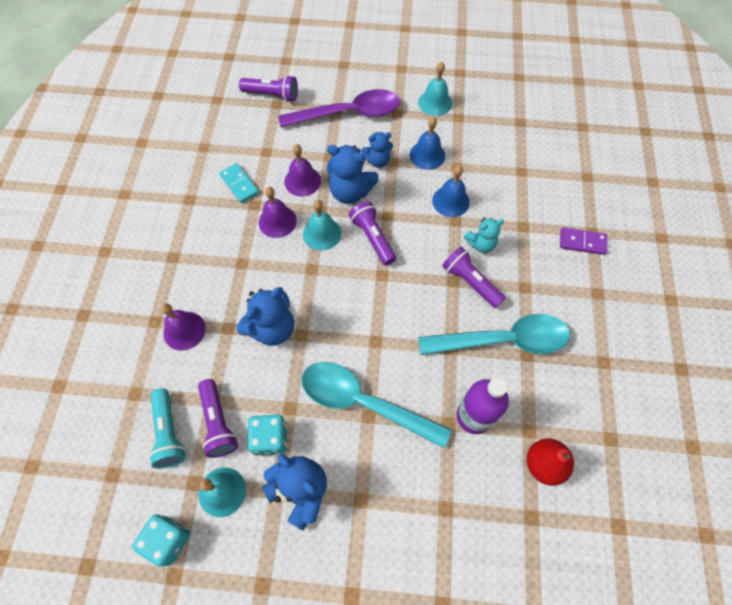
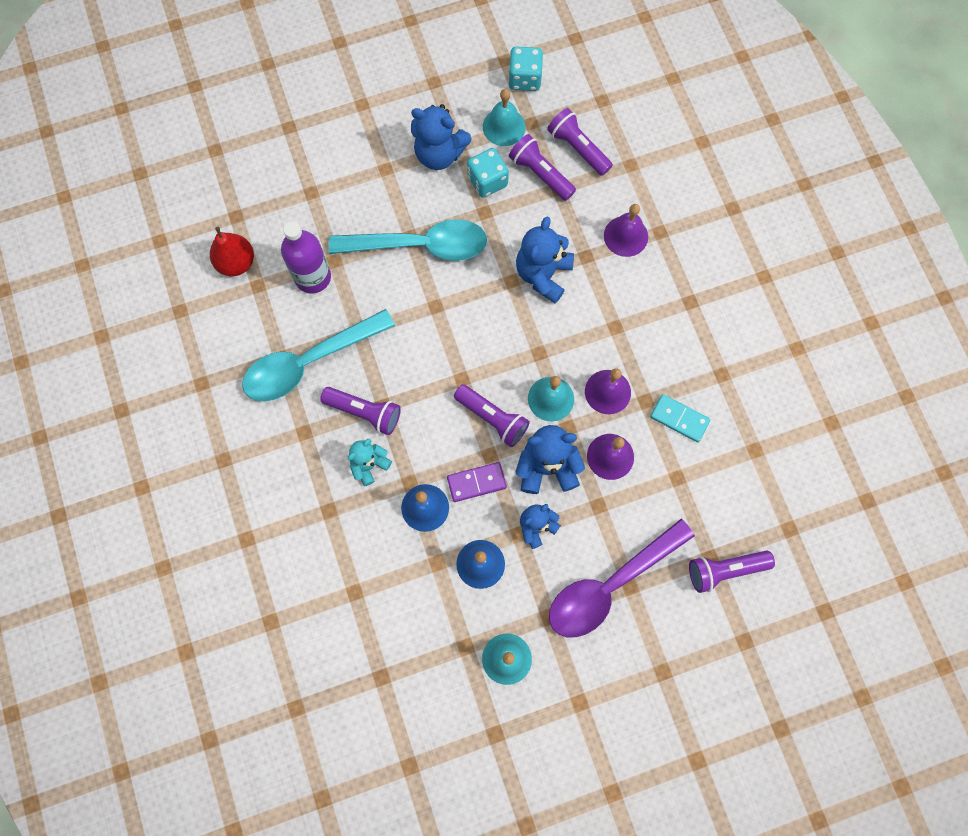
camera: 155 degrees right, 10 degrees up
(169, 433) = (578, 148): turquoise flashlight -> purple flashlight
(582, 242) = (255, 519): purple domino -> purple domino (476, 482)

